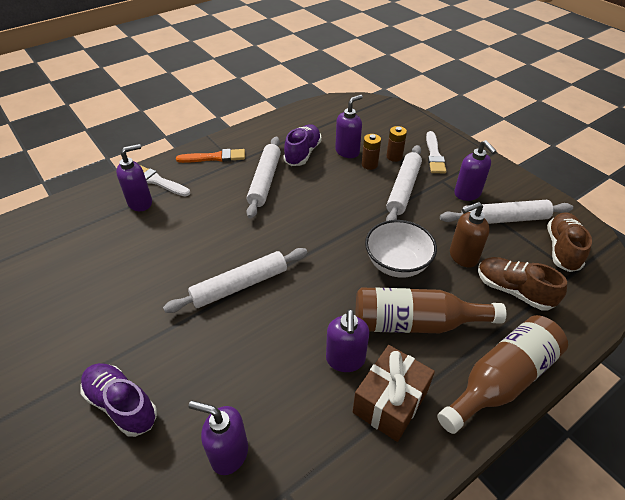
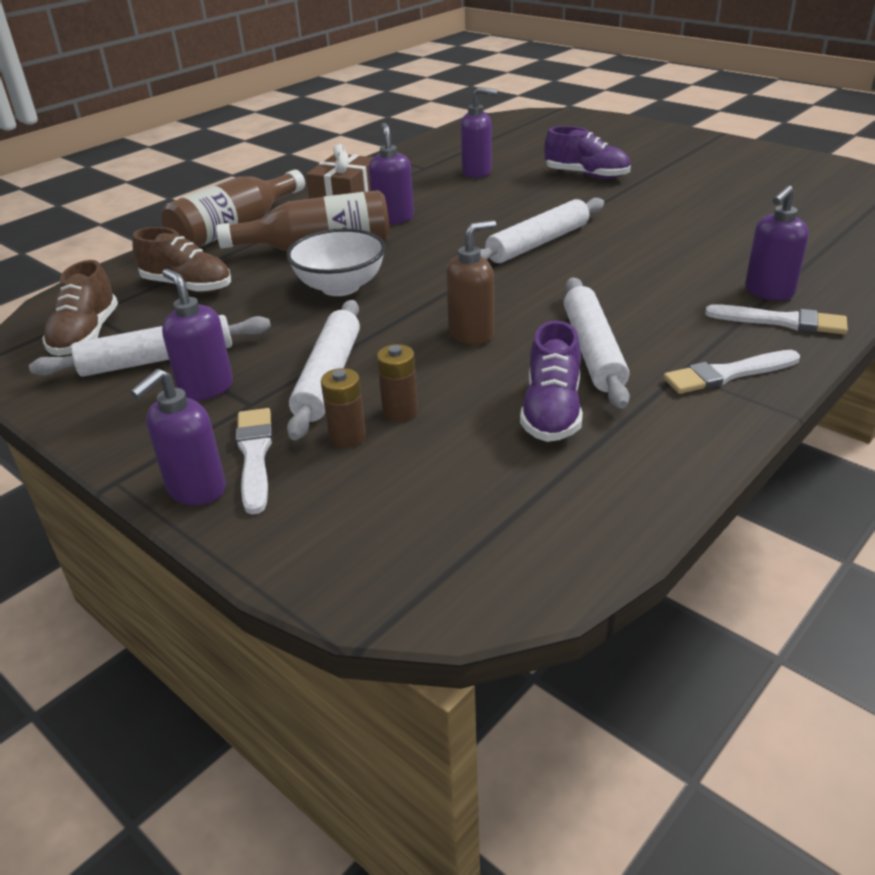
camera: 170 degrees right, 10 degrees down
(214, 157) = (727, 374): orange brush -> white brush
(347, 151) = (455, 431): purple soap dispenser -> purple soap dispenser (196, 490)
(463, 256) = (244, 306): brown soap dispenser -> brown soap dispenser (472, 334)

